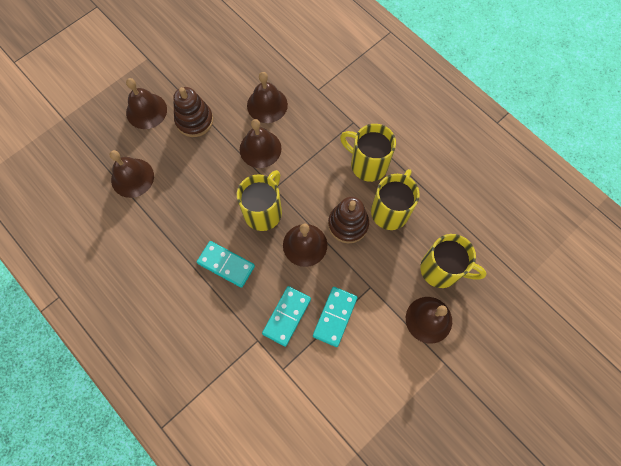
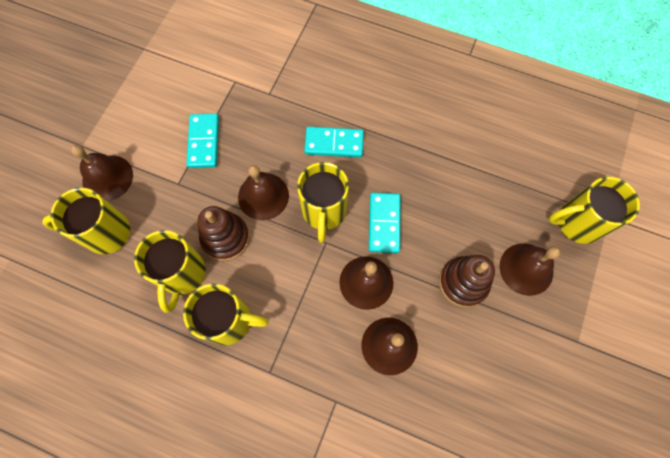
camera: 155 degrees right, 0 degrees up
(88, 124) = (577, 223): none -> yellow mug
(132, 177) = (484, 186): brown bell -> none
(286, 316) = (251, 123): turquoise domino -> turquoise domino (384, 223)

